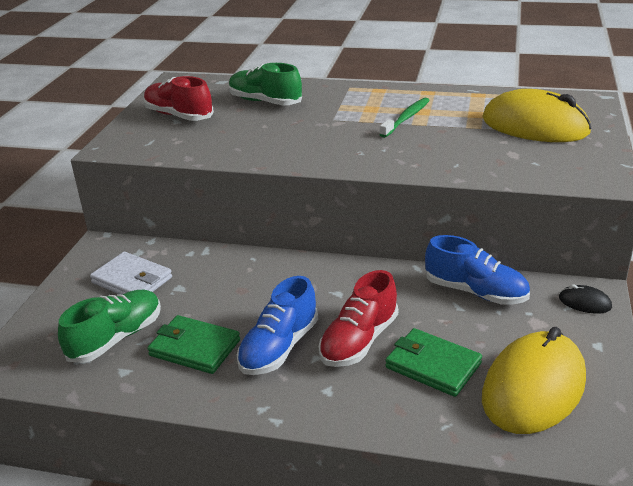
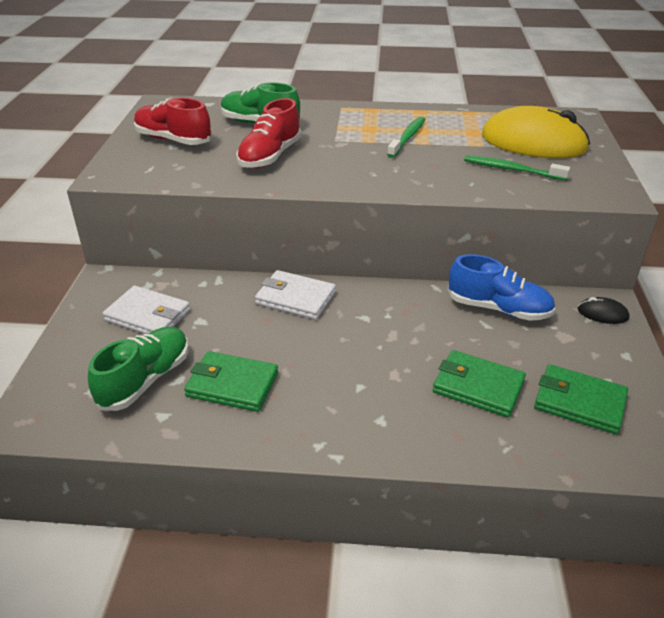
camera: 10 degrees left, 5 degrees up
(274, 271) = (295, 298): none -> white wallet
(279, 348) = (320, 378): blue shoe -> none
(359, 341) = (399, 366): red shoe -> red shoe (270, 156)
(502, 152) = (512, 170): none -> green toothbrush
(533, 387) = (579, 402): yellow mouse -> green wallet

